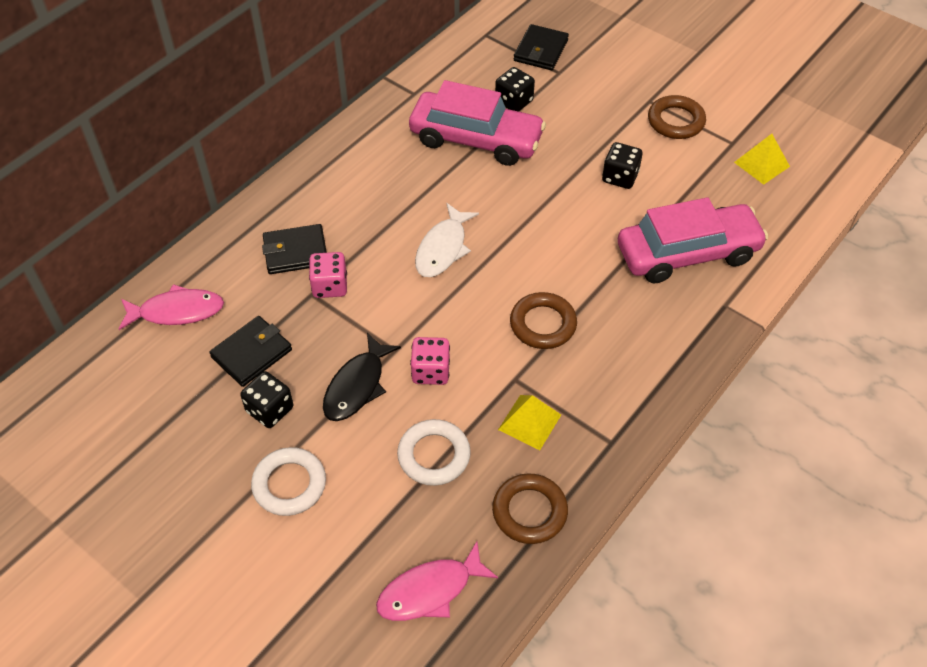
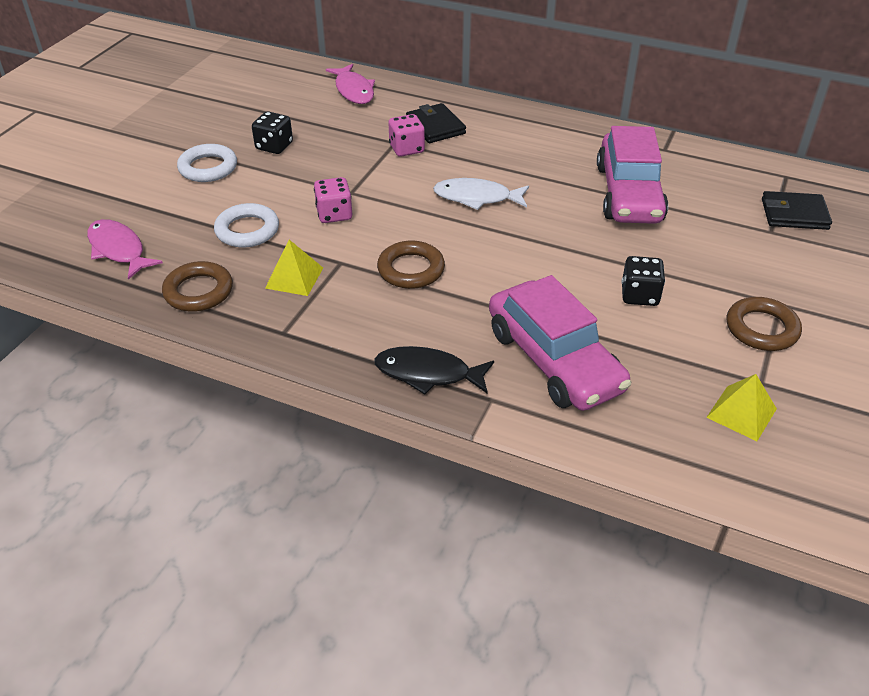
camera: 75 degrees right, 10 degrees down
(252, 353) = (325, 128): black wallet -> none
(357, 386) = (308, 180): black fish -> black fish (428, 373)
(514, 101) = (700, 208): black dice -> none

